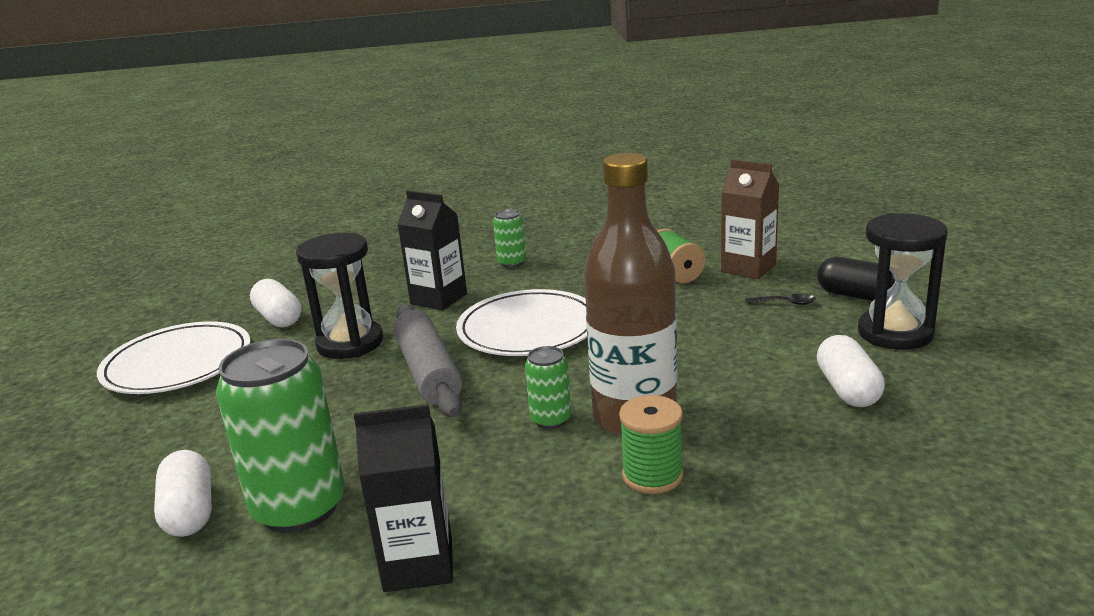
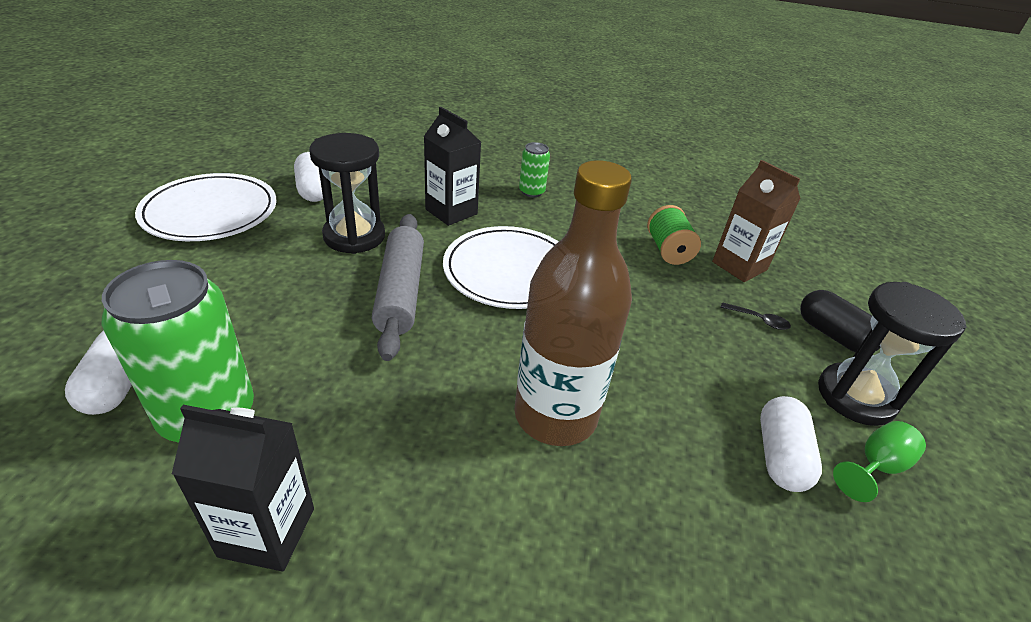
camera: 10 degrees right, 15 degrees up
(551, 419) = (477, 388): green can -> none
(652, 475) = (538, 500): green spool -> none
(931, 374) = (875, 467): none -> green goblet

